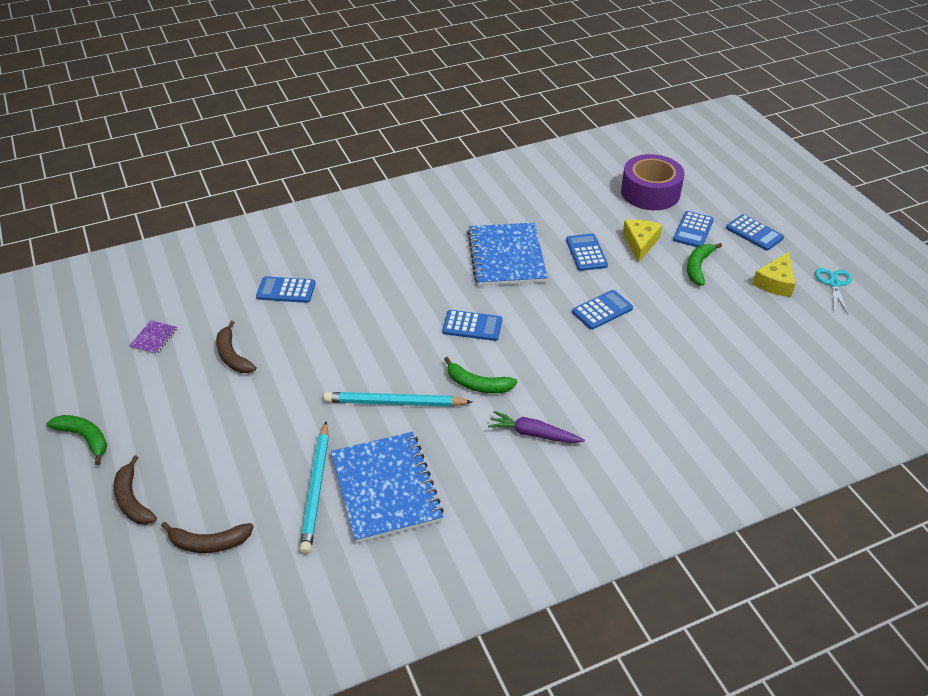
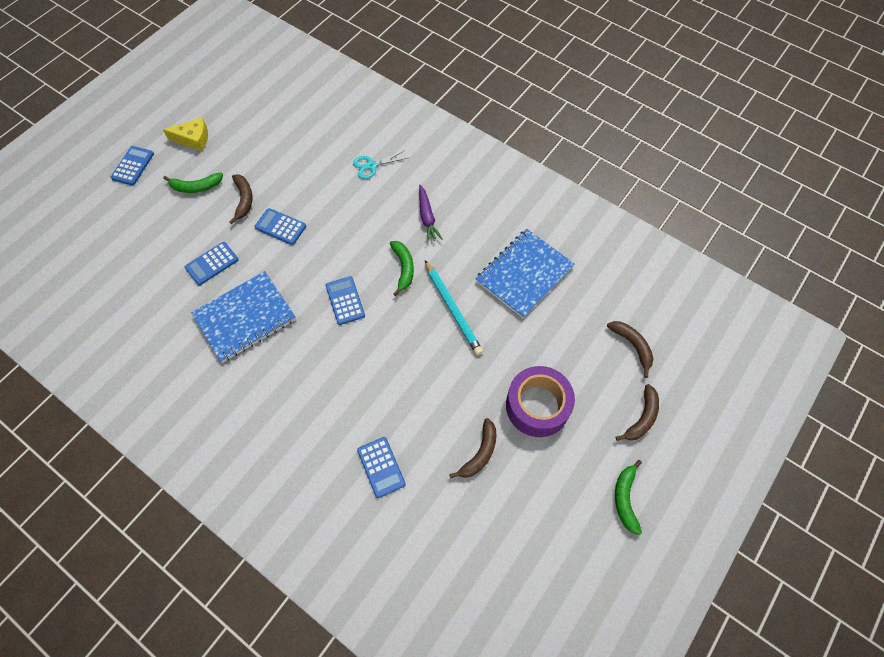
camera: 120 degrees left, 20 degrees up
(154, 338) = (502, 536): purple notebook -> none
(316, 489) = (552, 312): turquoise pencil -> none
(640, 243) = (181, 233): yellow cheese -> none
(650, 192) = (99, 251): purple tape -> purple tape (537, 406)
(658, 295) = (244, 200): none -> brown banana
(693, 230) = (146, 204): blue calculator -> none
(834, 284) = (179, 108): turquoise scissors -> turquoise scissors (371, 165)

